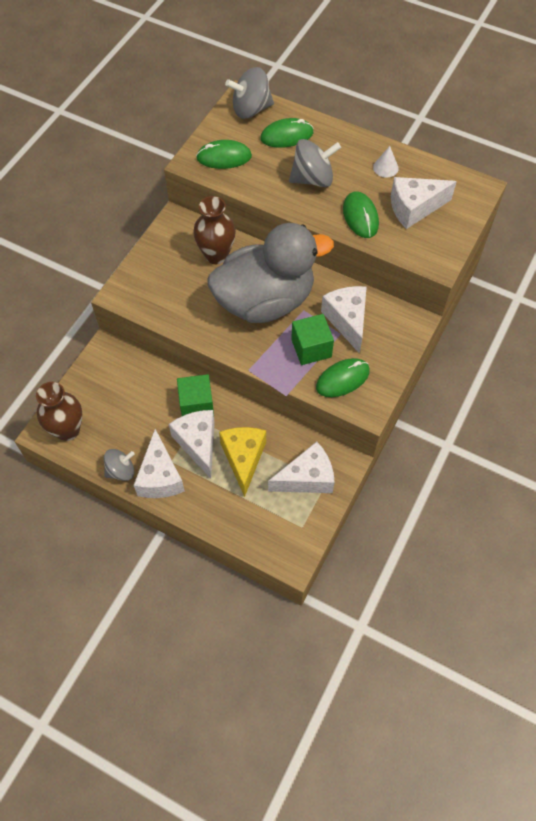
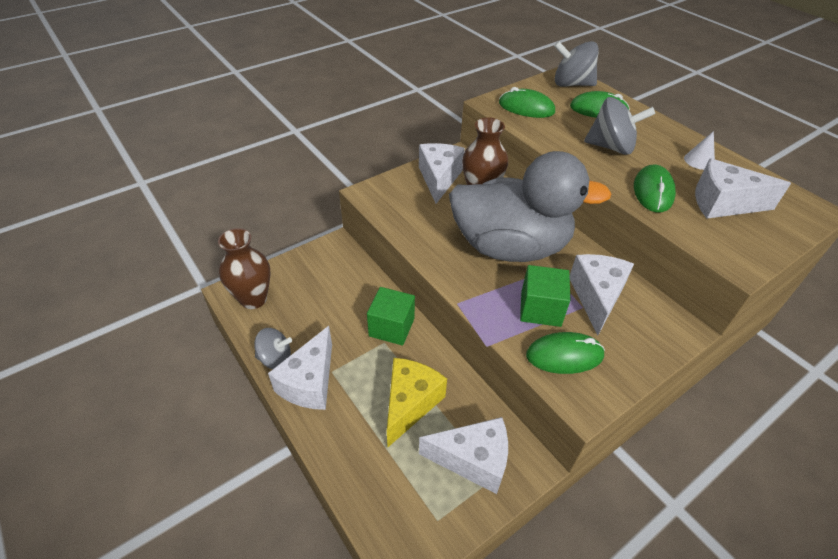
camera: 25 degrees right, 15 degrees down
(198, 443) = (370, 366): white cheese -> white cheese (439, 179)

